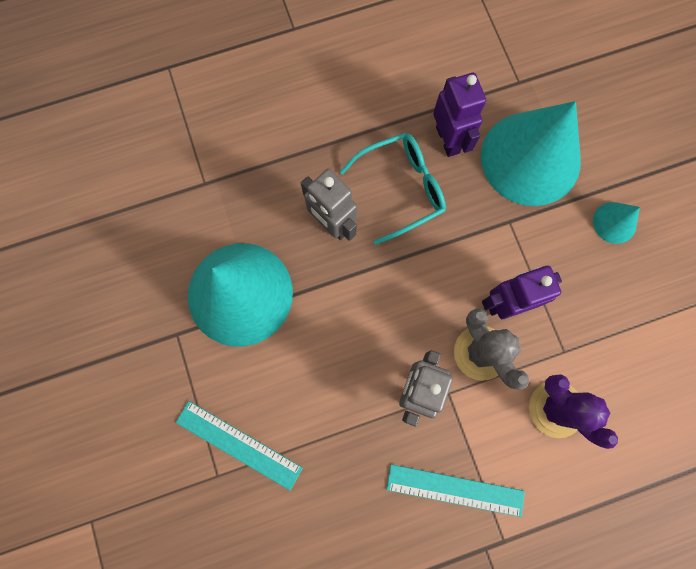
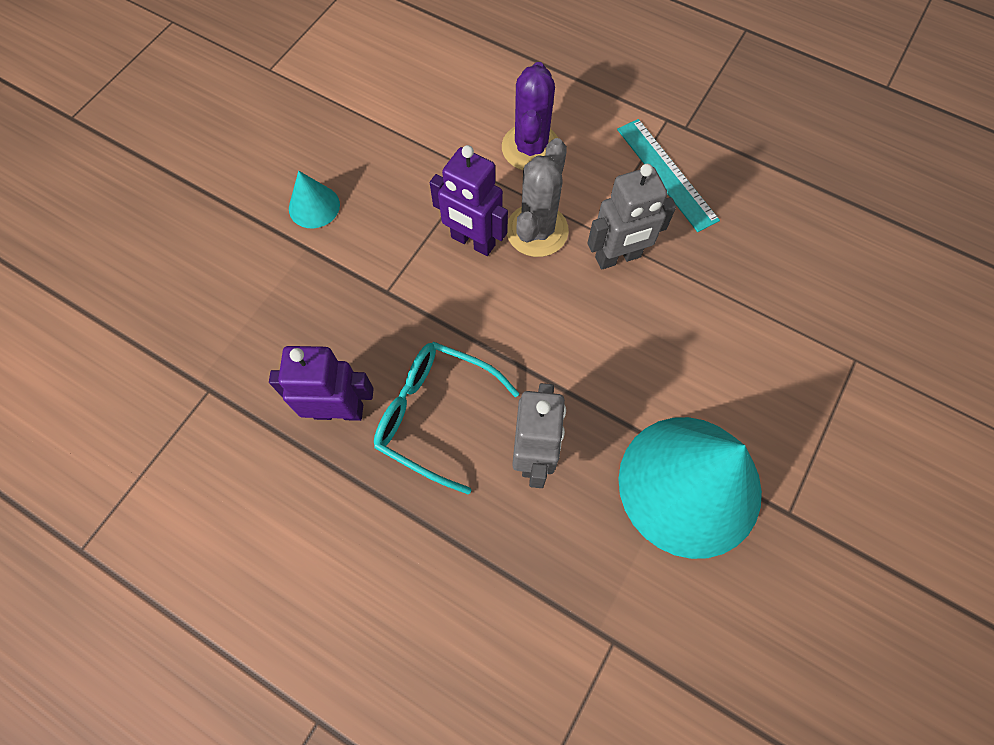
camera: 130 degrees left, 10 degrees down
(239, 444) = (813, 363): turquoise ruler -> none
(448, 140) = (339, 411): purple robot -> purple robot turned 60 degrees clockwise
(530, 158) = (299, 318): turquoise cone -> none

